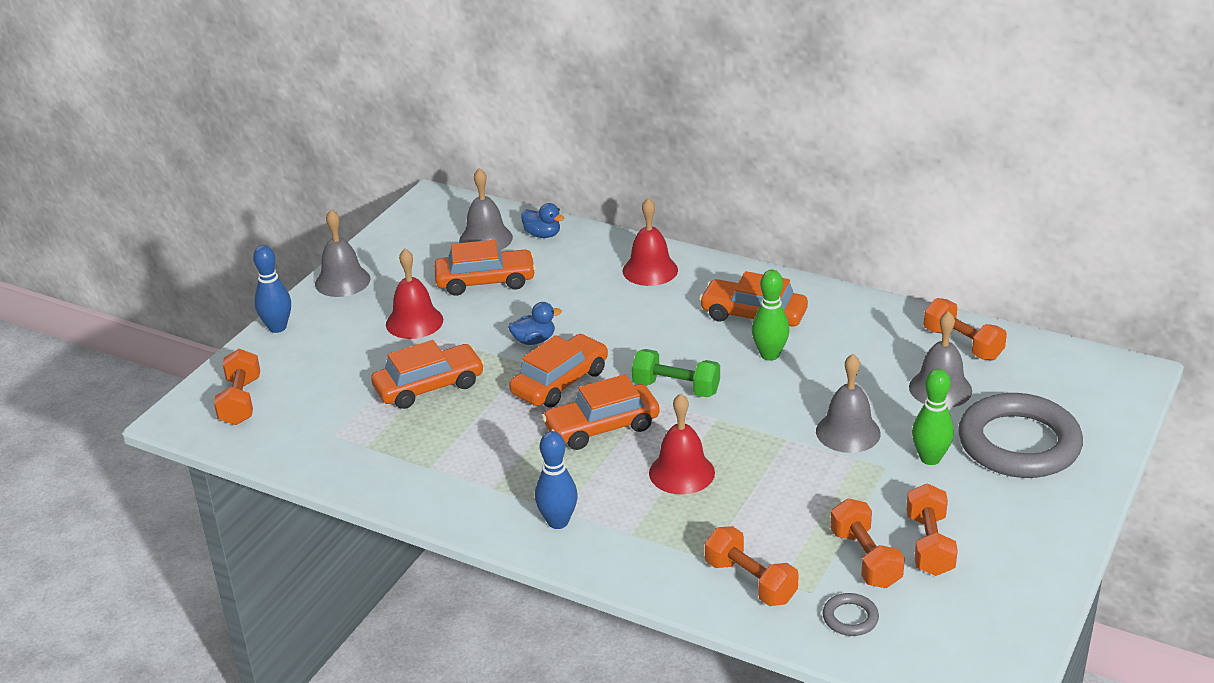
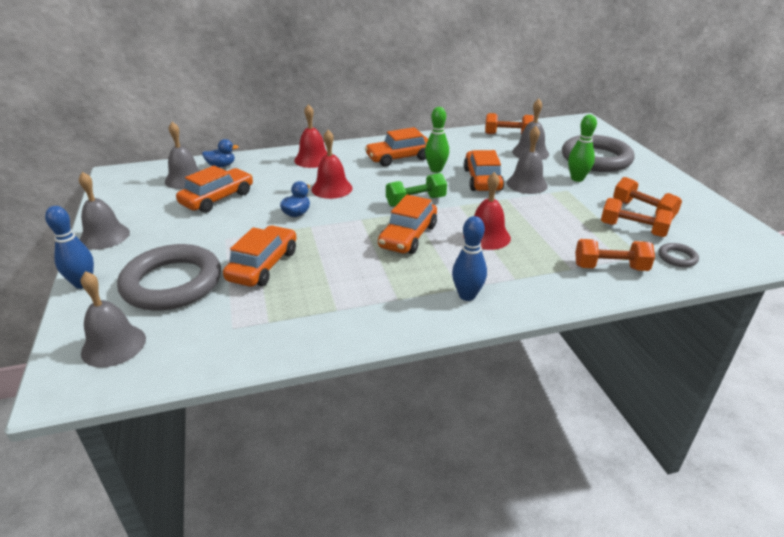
camera: 45 degrees left, 0 degrees up
(241, 401) = (113, 345): orange dumbbell -> grey bell
(339, 364) = (172, 283): none -> grey ring
(414, 322) = (197, 236): red bell -> red bell (332, 188)
(560, 382) = (347, 226): orange car -> orange car (482, 179)

